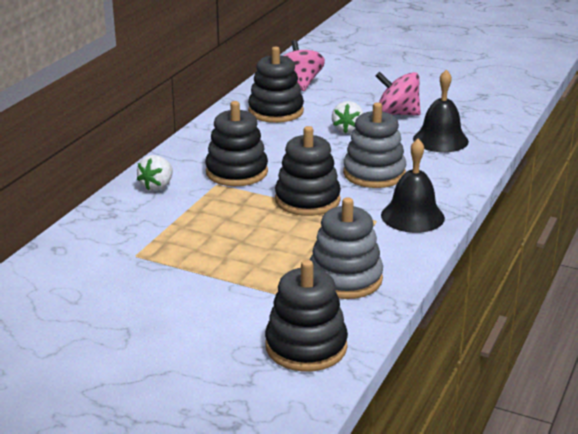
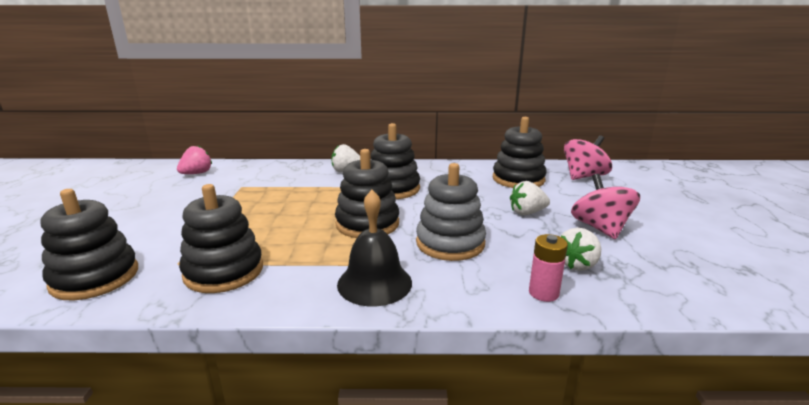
camera: 65 degrees right, 5 degrees down
(49, 283) = (197, 173): none -> pink strawberry
(345, 279) = (224, 271): grey stacking toy -> black stacking toy
(440, 140) = (577, 264): black bell -> white strawberry
(466, 162) = (543, 293): none -> pink battery

